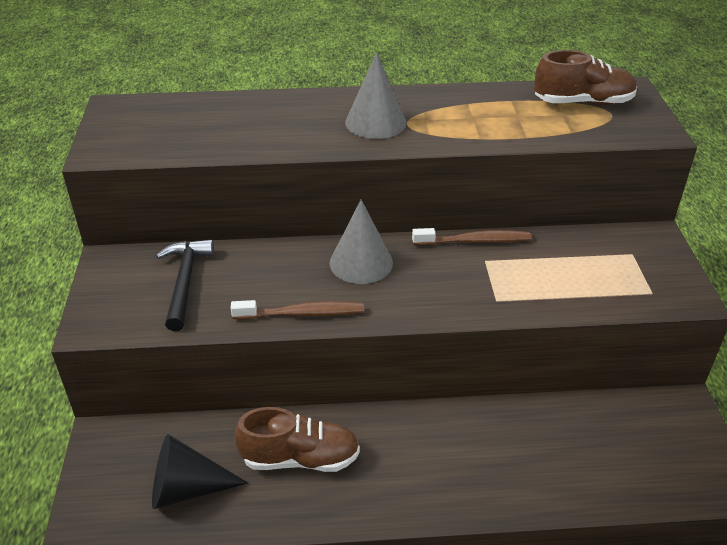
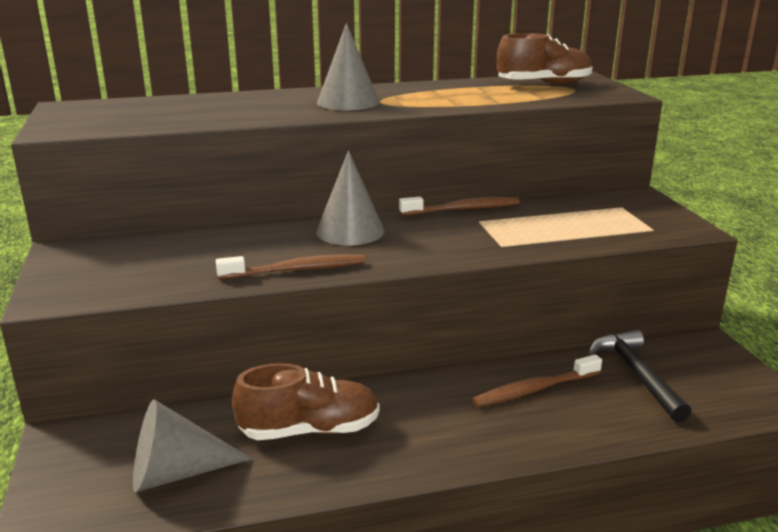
camera: 10 degrees left, 15 degrees down
(185, 282) = (157, 258): black hammer -> black hammer (637, 374)
(186, 489) = (176, 473): black cone -> grey cone
(504, 439) = (535, 389): none -> brown toothbrush

